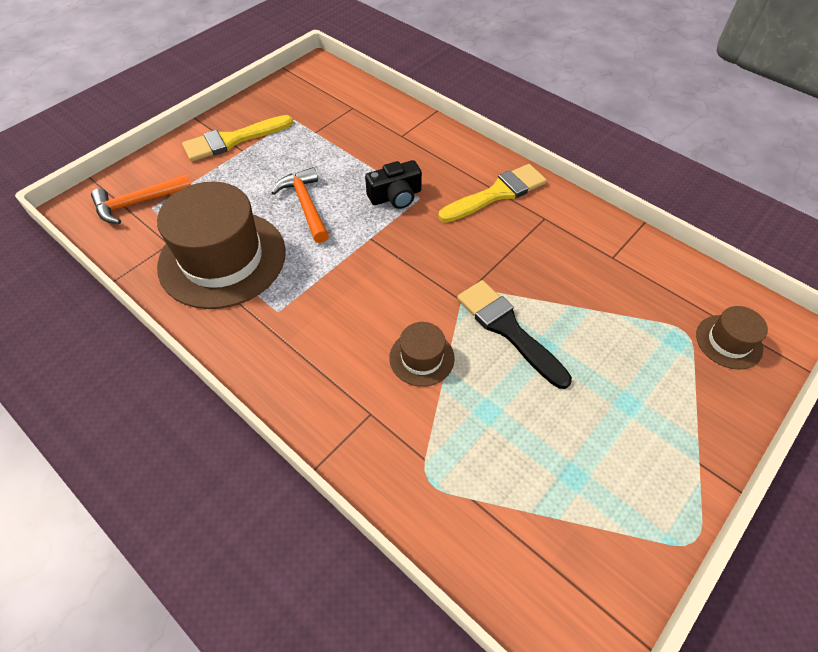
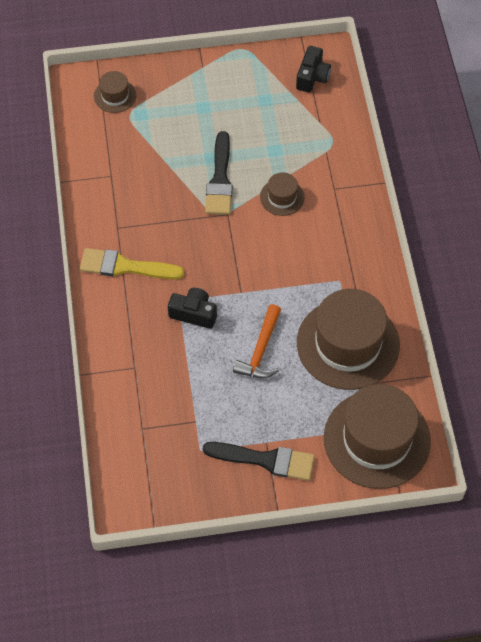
camera: 140 degrees left, 5 degrees up
(139, 203) = (377, 439): orange hammer -> brown hat
(233, 140) = (265, 460): yellow brush -> black brush
(555, 575) = (312, 77): none -> black camera

